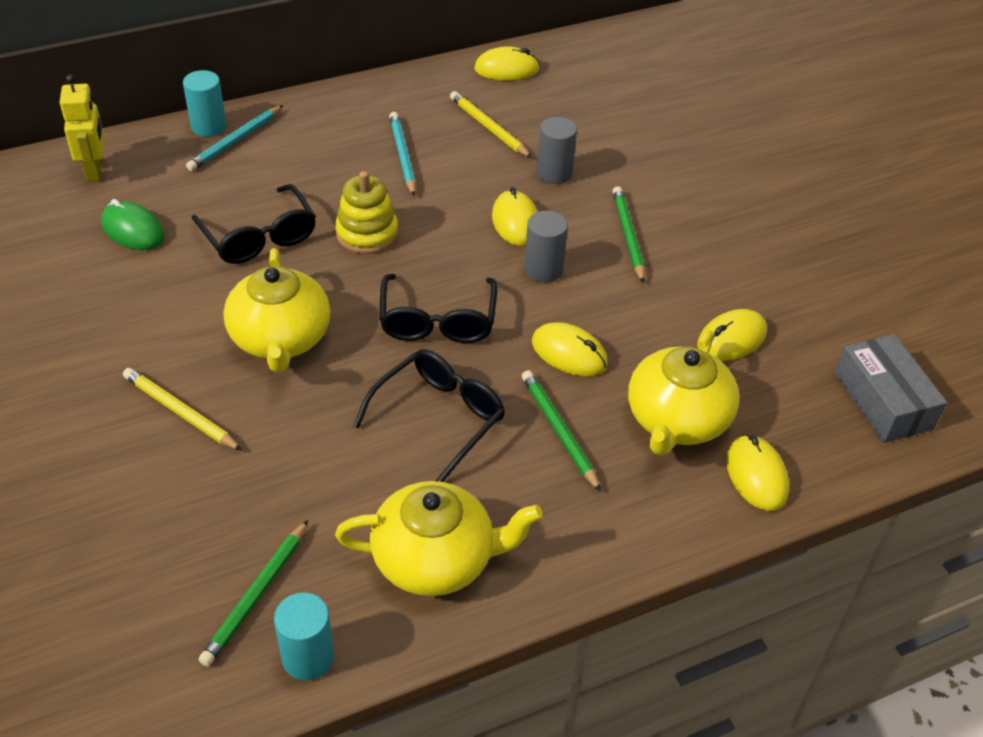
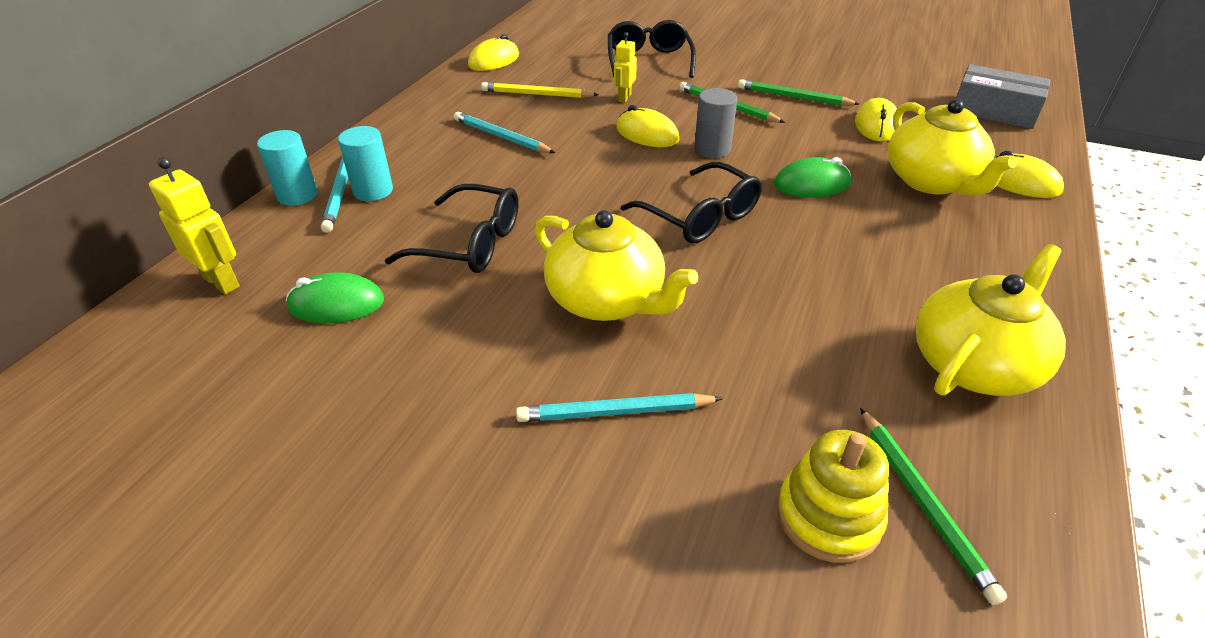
camera: 40 degrees left, 5 degrees down
(180, 412) = (615, 412): yellow pencil -> turquoise pencil
(308, 657) = (1040, 514): turquoise cylinder -> turquoise cylinder (373, 191)
(367, 233) = (555, 194): yellow stacking toy -> yellow stacking toy (828, 516)
(439, 417) = (808, 272): black glasses -> black glasses (649, 61)
(554, 173) = (624, 98): grey cylinder -> yellow robot
(559, 431) = (888, 230): green pencil -> green pencil (793, 97)
(569, 353) = (812, 184): yellow mouse -> green mouse

